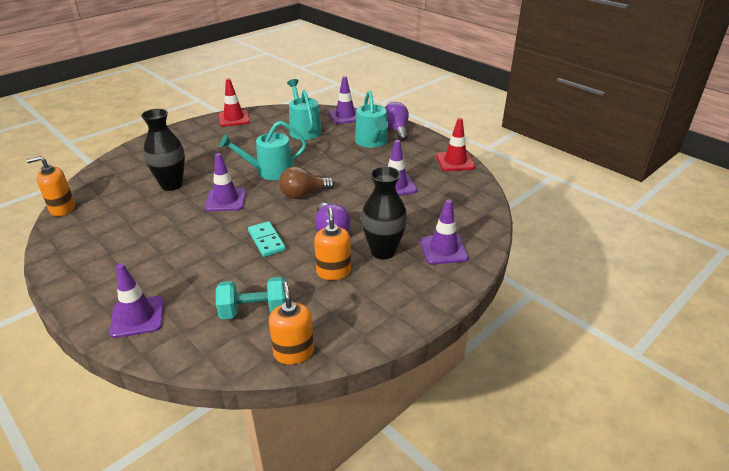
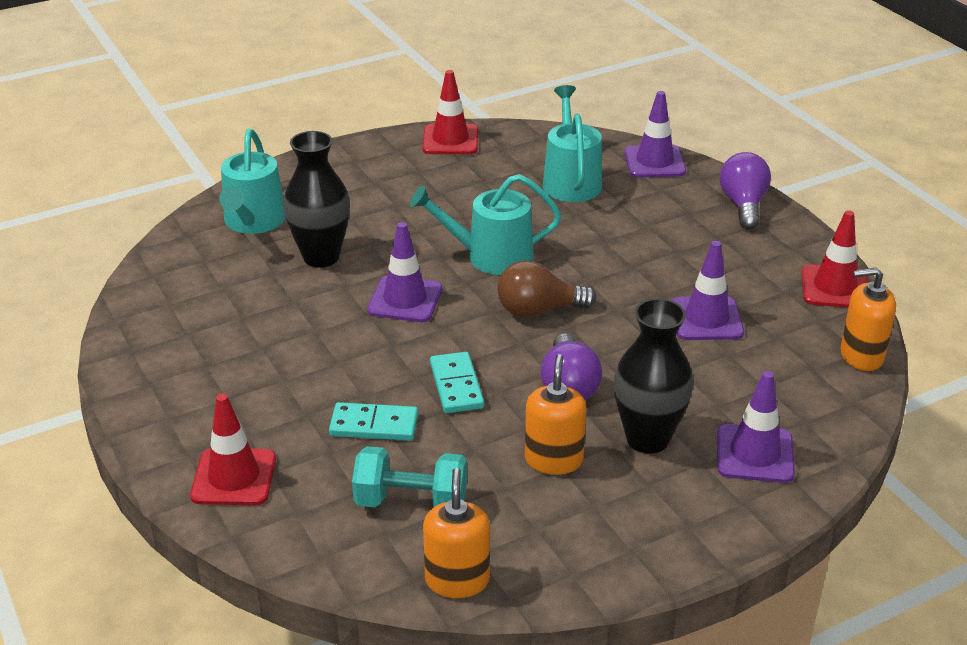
camera: 15 degrees right, 0 degrees up
(62, 208) = (144, 273): orange soap dispenser -> orange soap dispenser (861, 356)
(137, 317) = (234, 477): purple traffic cone -> red traffic cone
(222, 270) = (374, 425): none -> turquoise domino
(372, 142) = (690, 223): turquoise watering can -> turquoise watering can (253, 221)

